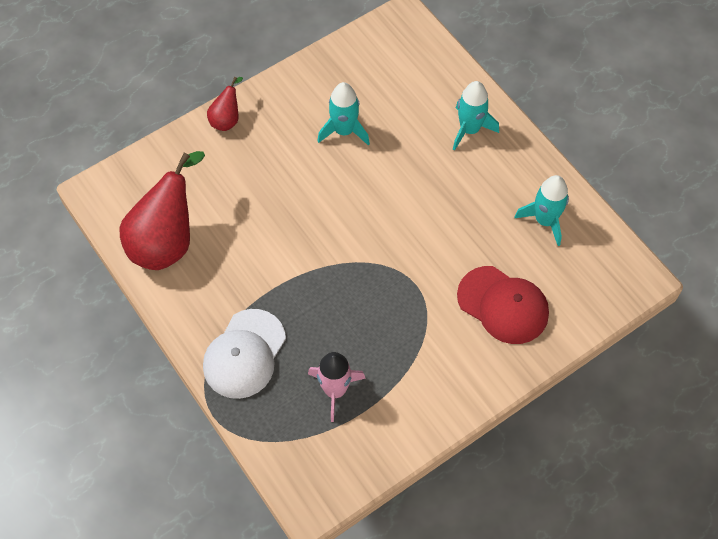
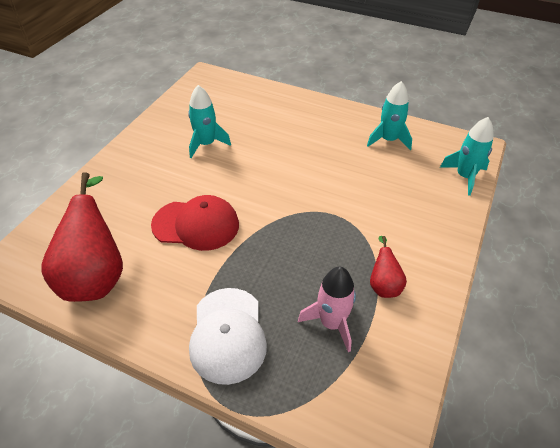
camera: 30 degrees left, 15 degrees down
(227, 119) = (105, 171): red pear -> red pear (383, 285)
(469, 129) = (295, 112): turquoise rocket -> turquoise rocket (464, 177)
(503, 305) = (408, 199): red cap -> red cap (196, 225)

